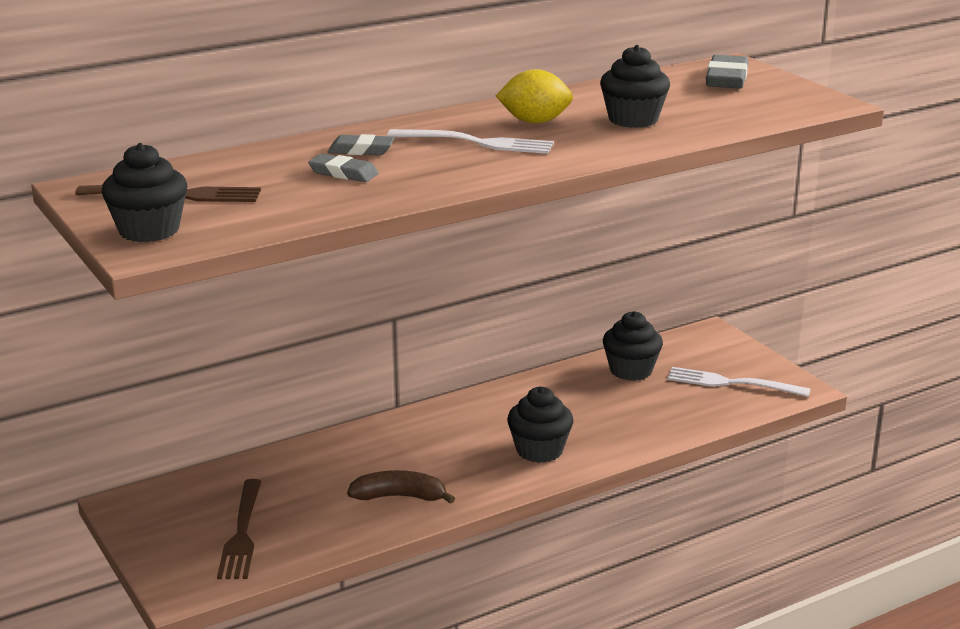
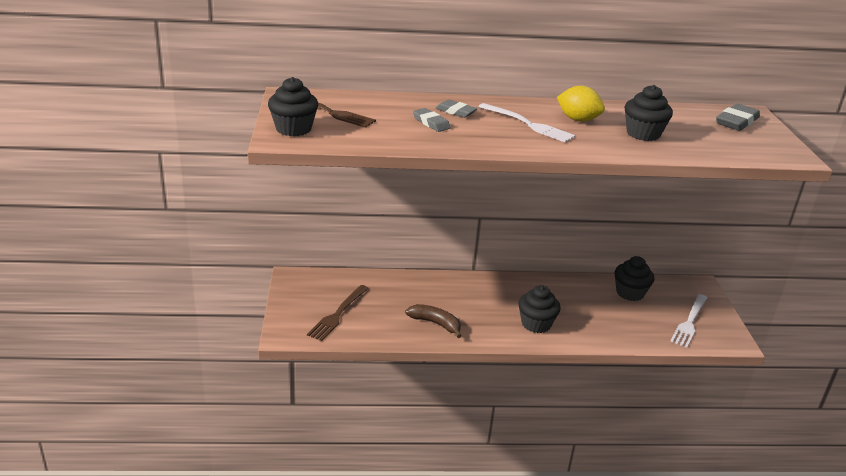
camera: 25 degrees right, 5 degrees up
(731, 383) = (689, 322): white fork -> white fork turned 105 degrees counterclockwise

